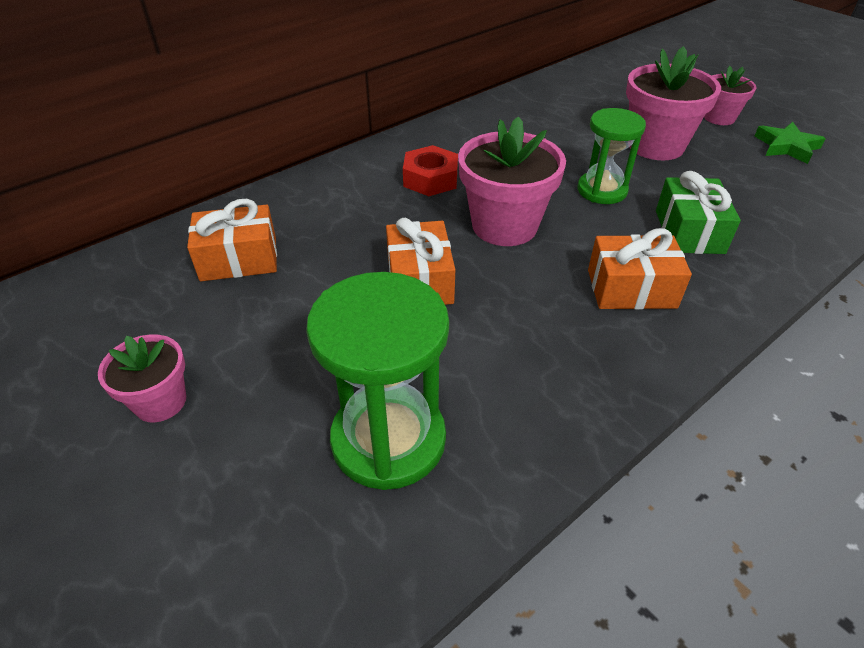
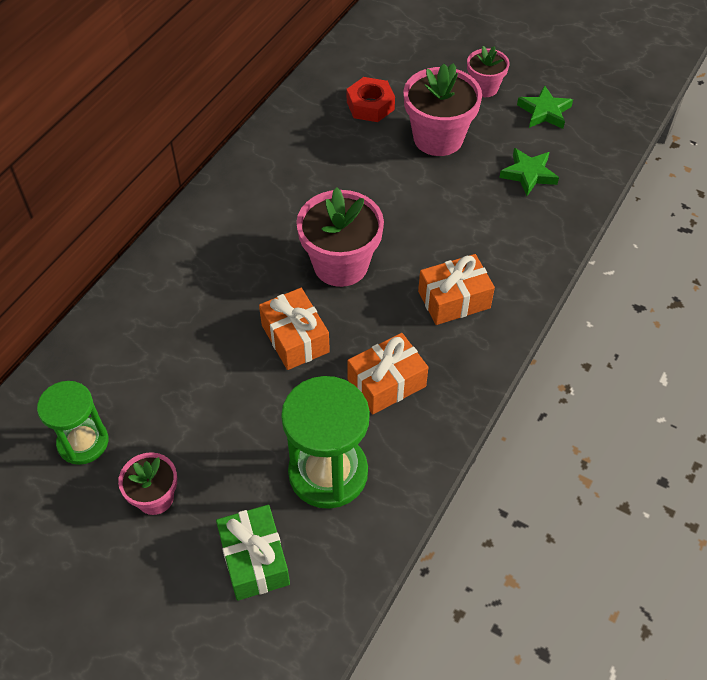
camera: 20 degrees left, 10 degrees up
(239, 259) = (140, 361): orange gift -> orange gift (386, 383)
(430, 179) = (260, 229): red nut -> red nut (370, 105)
(602, 190) = (407, 204): green hourglass -> green hourglass (83, 442)
(689, 231) = (484, 230): green gift -> green gift (254, 560)
(757, 193) = (528, 174): none -> green star

